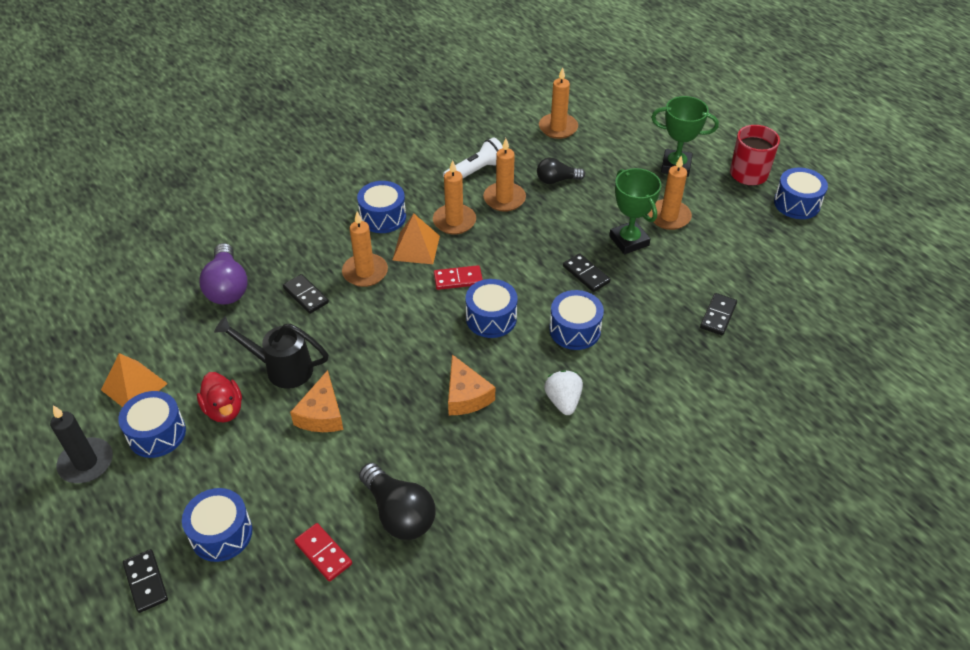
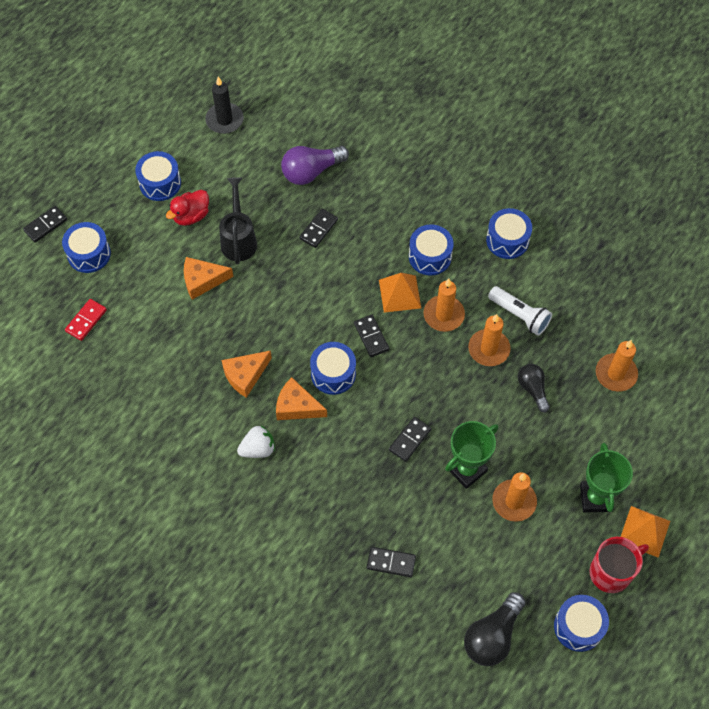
camera: 75 degrees right, 15 degrees up
(86, 463) = (126, 152): black candle -> black candle (224, 120)
(134, 386) = (197, 152): orange pyramid -> orange pyramid (644, 531)
(365, 272) = (358, 263): orange candle -> none
(399, 513) = (127, 358): black light bulb -> black light bulb (492, 636)
(458, 279) = (371, 337): red domino -> black domino
(520, 356) = (297, 406): none -> orange cheese
(575, 330) = (338, 443): blue drum -> blue drum (507, 240)

